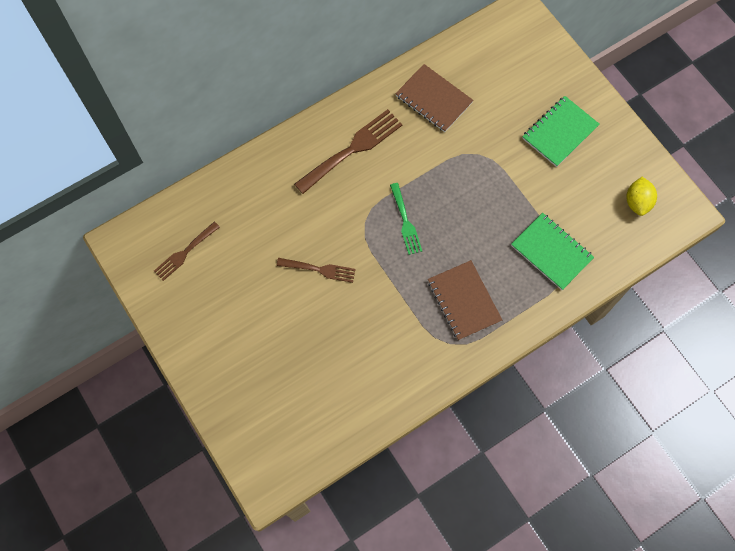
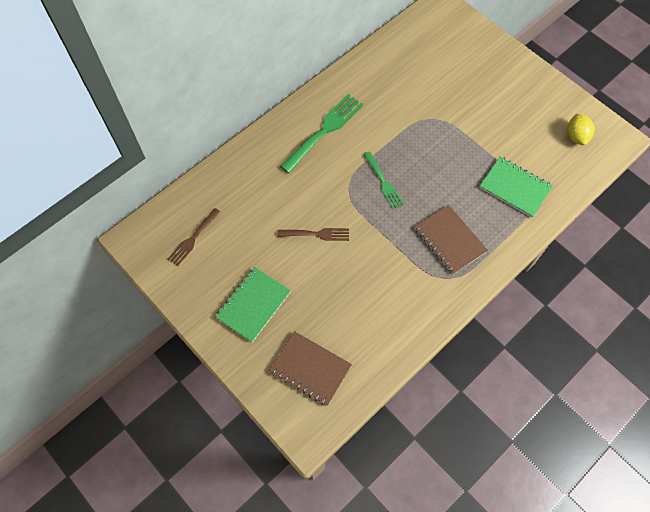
camera: 10 degrees left, 5 degrees down
(352, 149) = (324, 130): brown fork -> green fork
(434, 99) = (385, 81): brown notebook -> brown notebook (310, 368)
(560, 132) = (497, 91): green notebook -> green notebook (253, 305)

